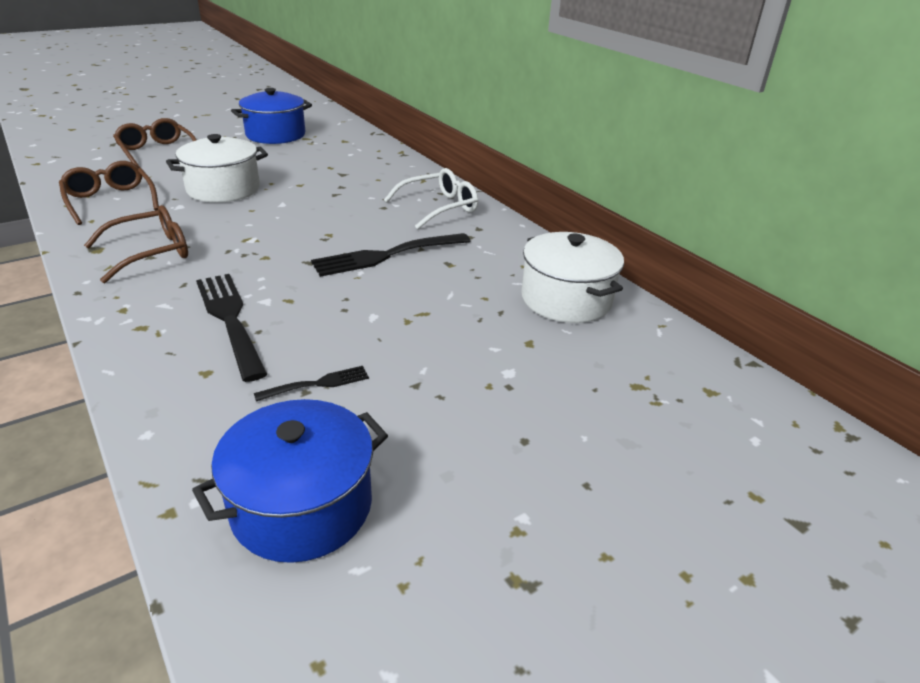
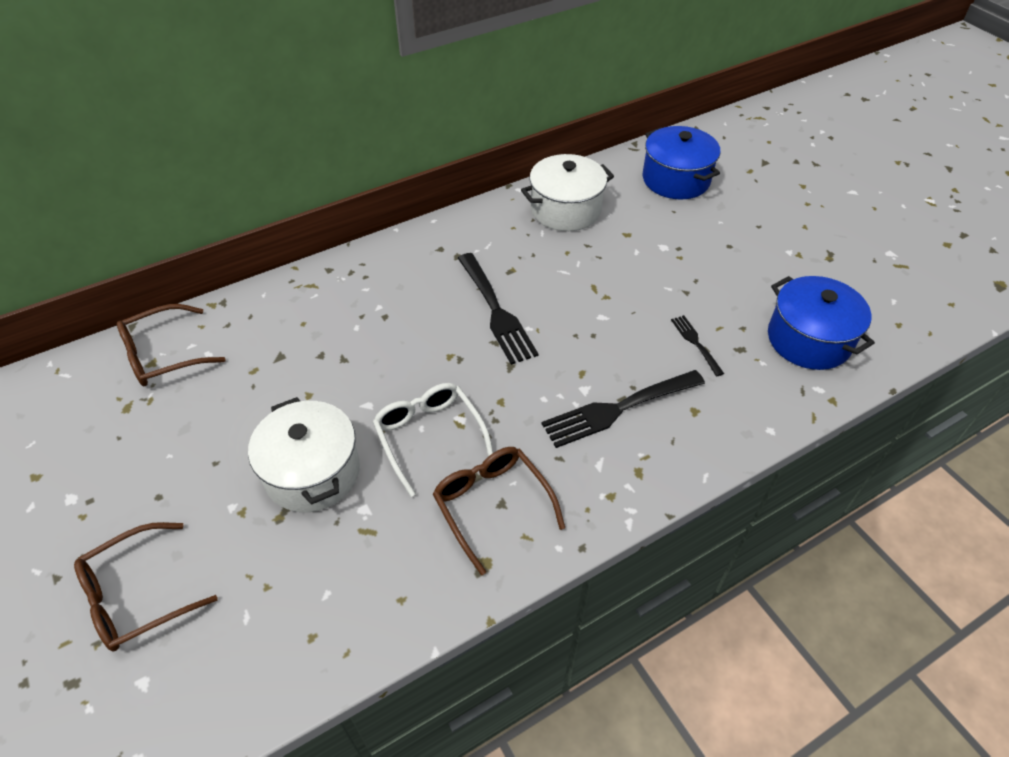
camera: 85 degrees left, 15 degrees up
(111, 201) = (338, 597): brown glasses -> brown glasses (164, 355)
(275, 135) = (98, 446): blue pot -> blue pot (676, 179)
(438, 207) = (389, 274): white glasses -> white glasses (429, 437)

